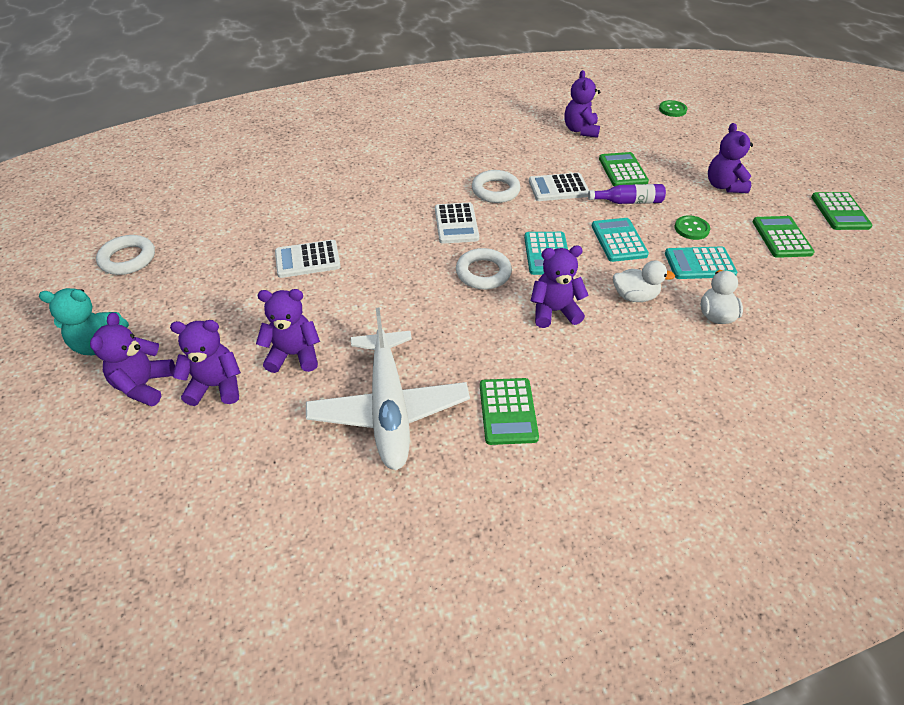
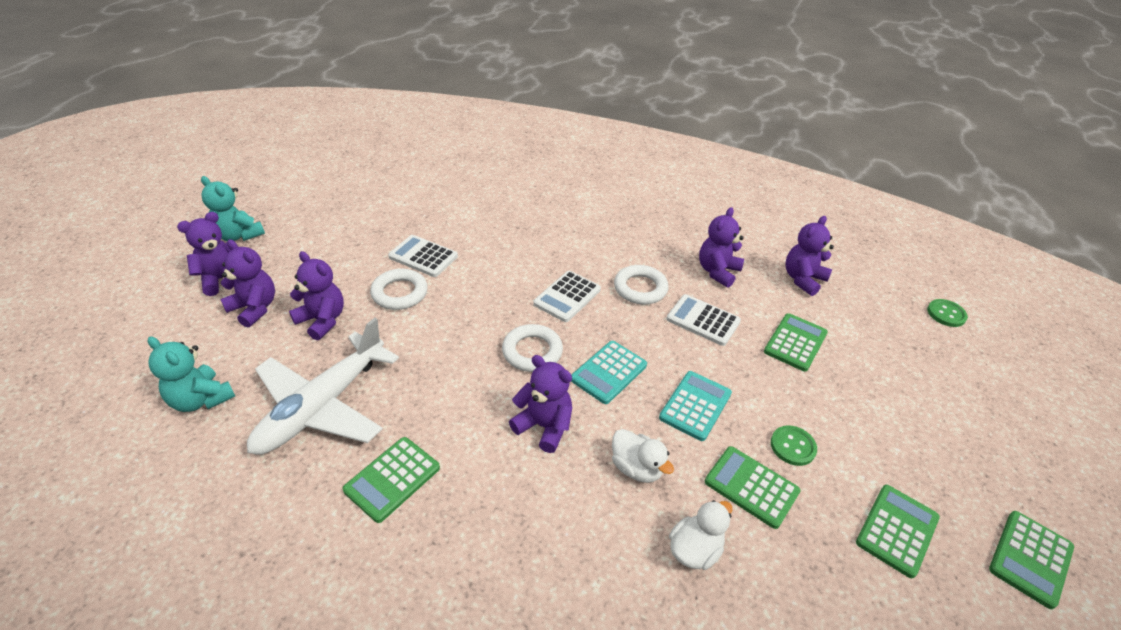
camera: 40 degrees right, 5 degrees down
(128, 259) = (324, 189): white ring -> white ring (399, 293)
(280, 477) = (201, 399): none -> turquoise teddy bear
(628, 202) = (758, 376): purple bottle -> none
(699, 264) = (751, 487): turquoise calculator -> green calculator
(723, 186) = (898, 428): purple teddy bear -> purple teddy bear (717, 272)

